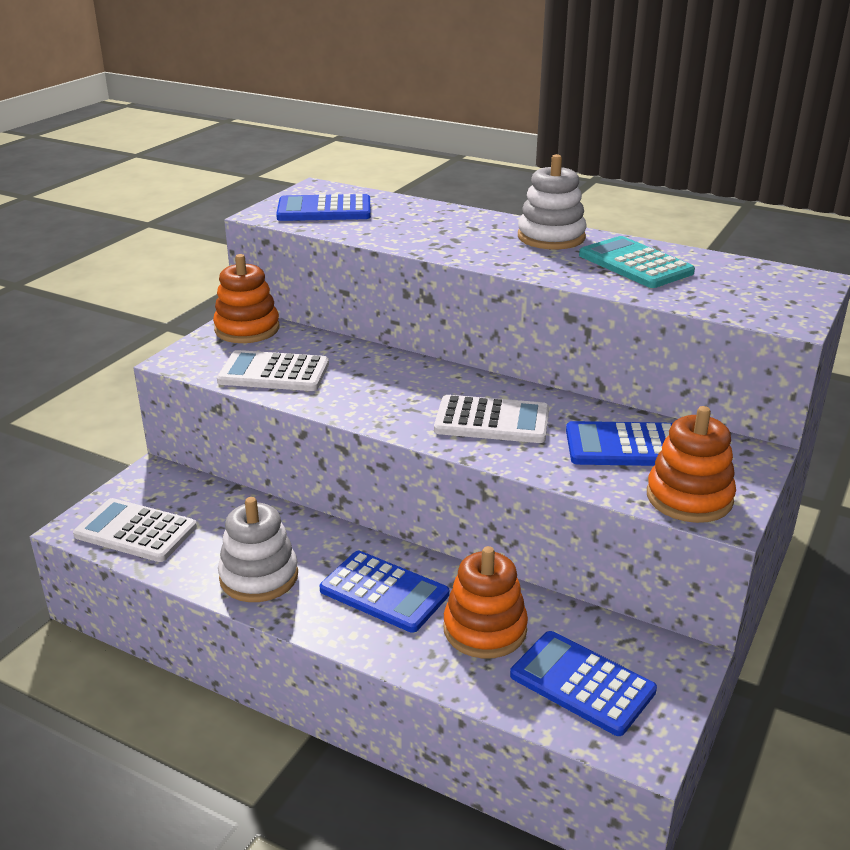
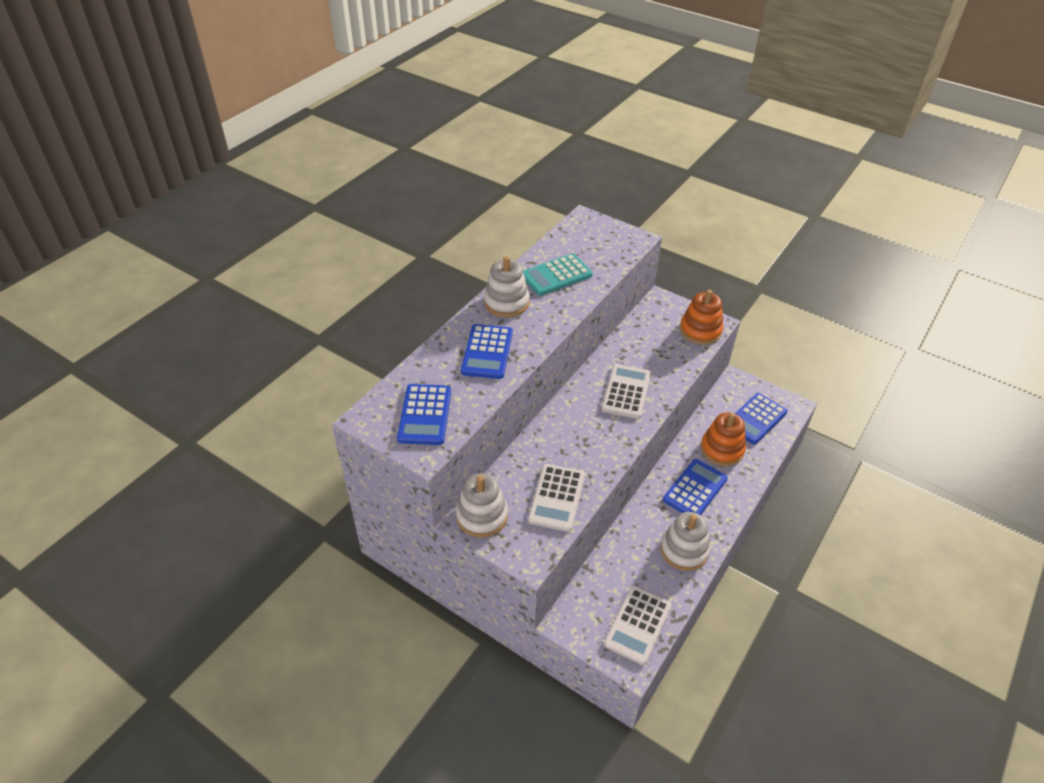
camera: 85 degrees left, 15 degrees up
(247, 329) = (482, 516): orange stacking toy -> white stacking toy
(625, 446) = (653, 343): blue calculator -> blue calculator (487, 352)

